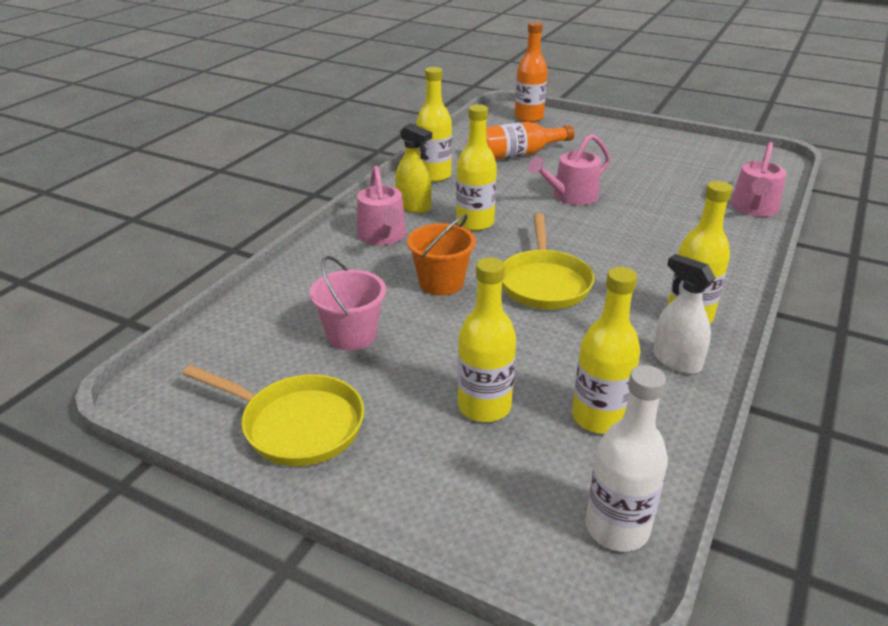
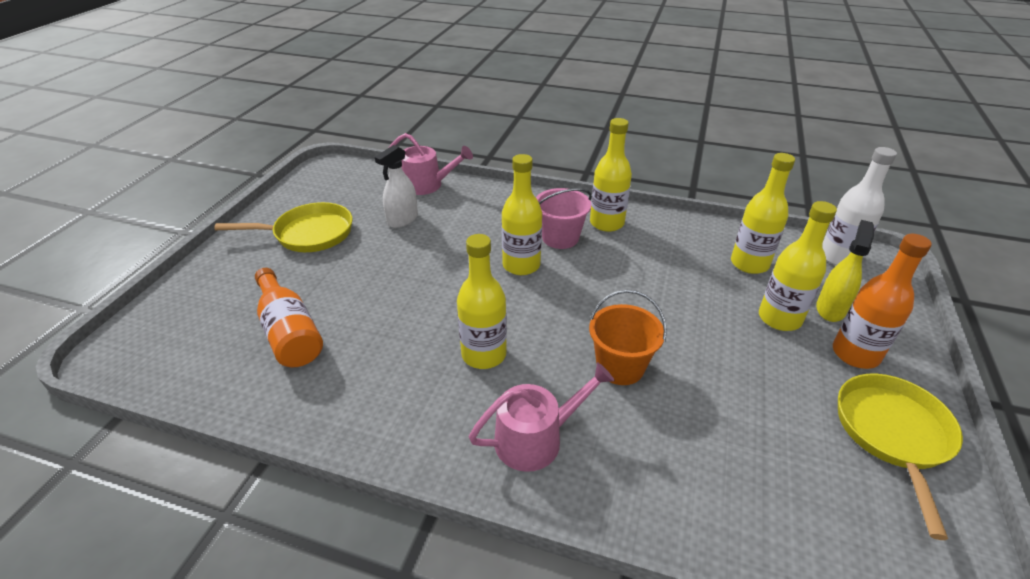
camera: 100 degrees left, 5 degrees up
(352, 335) = (746, 423): pink bucket -> pink bucket (560, 238)
(414, 206) = (449, 420): yellow spray bottle -> yellow spray bottle (830, 309)
(434, 175) = (350, 412): yellow bottle -> yellow bottle (521, 265)
(529, 117) = (154, 330): orange bottle -> orange bottle (855, 354)
(544, 282) = (590, 296): yellow pan -> yellow pan (309, 234)
(571, 196) = (409, 284): pink watering can -> none
(676, 361) = (665, 231): white spray bottle -> white spray bottle (402, 220)

